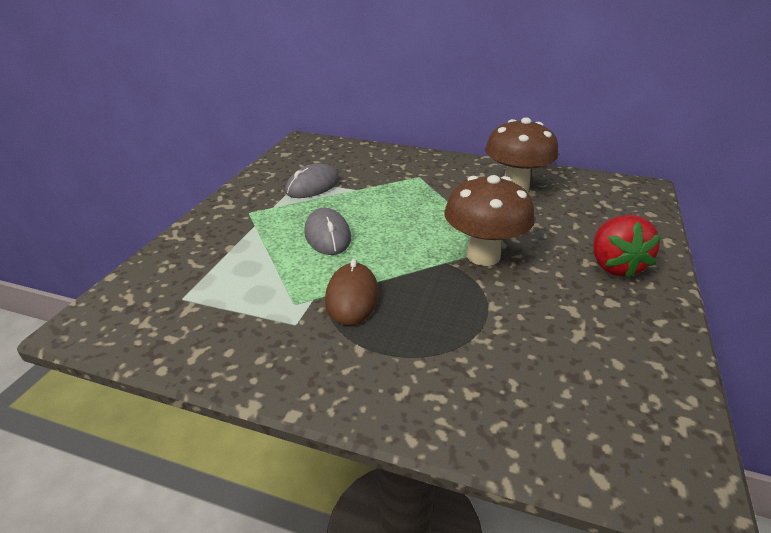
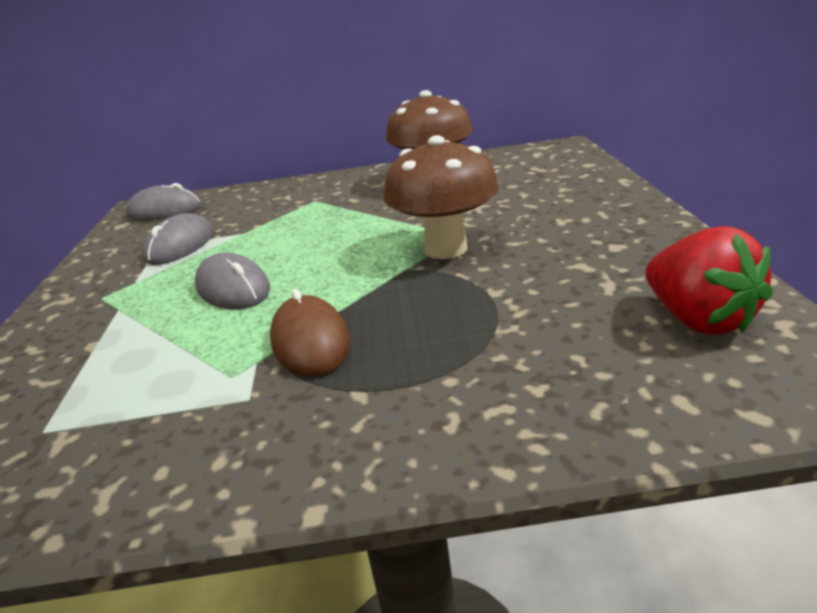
camera: 20 degrees left, 5 degrees down
(317, 150) = (164, 210): none -> grey mouse
(614, 266) = (592, 215): red strawberry -> red strawberry (698, 319)

